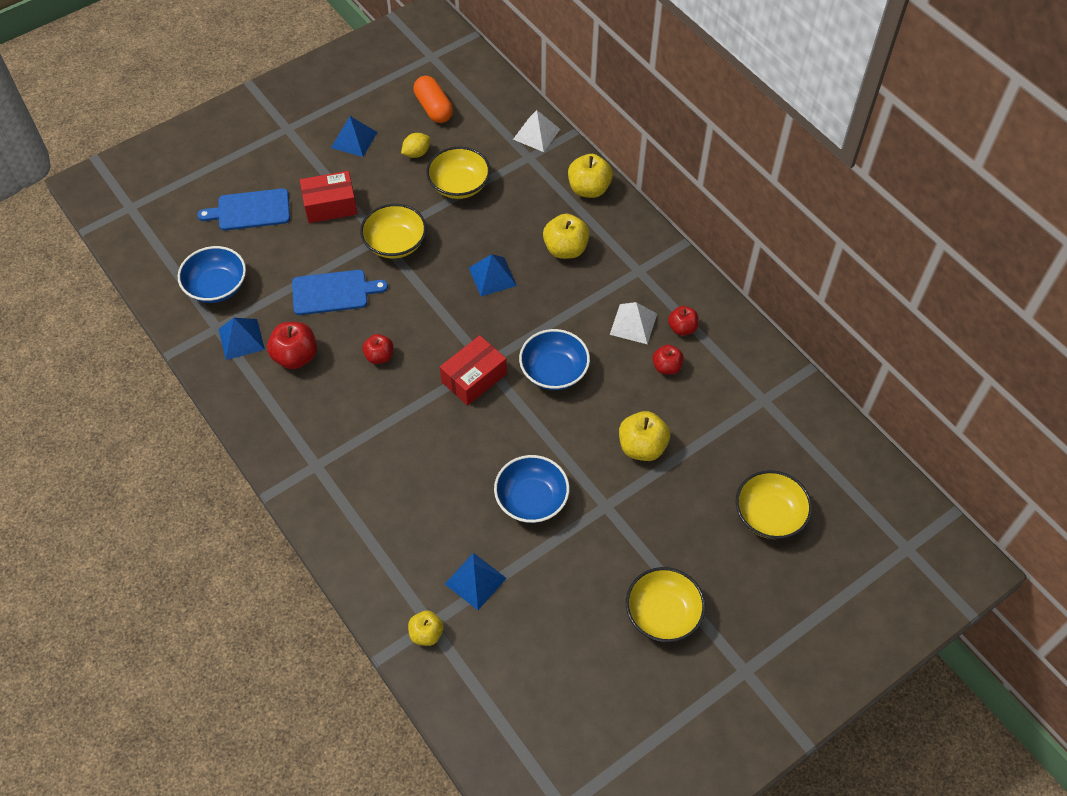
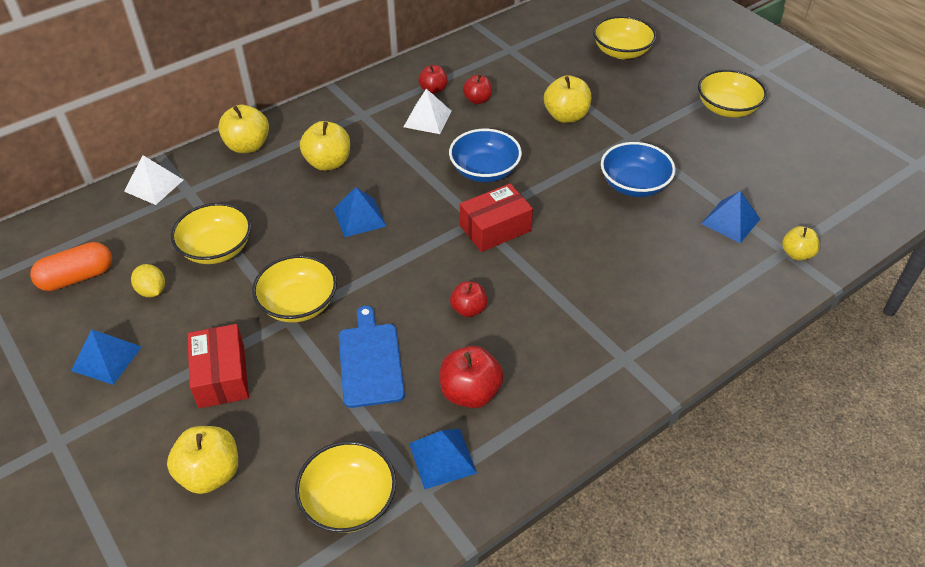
camera: 90 degrees left, 10 degrees down
(216, 286) = (349, 501): blue bowl -> yellow bowl
(250, 210) = (210, 473): blue cutting board -> yellow apple
(474, 378) = (495, 228): red box -> red box turned 75 degrees counterclockwise

